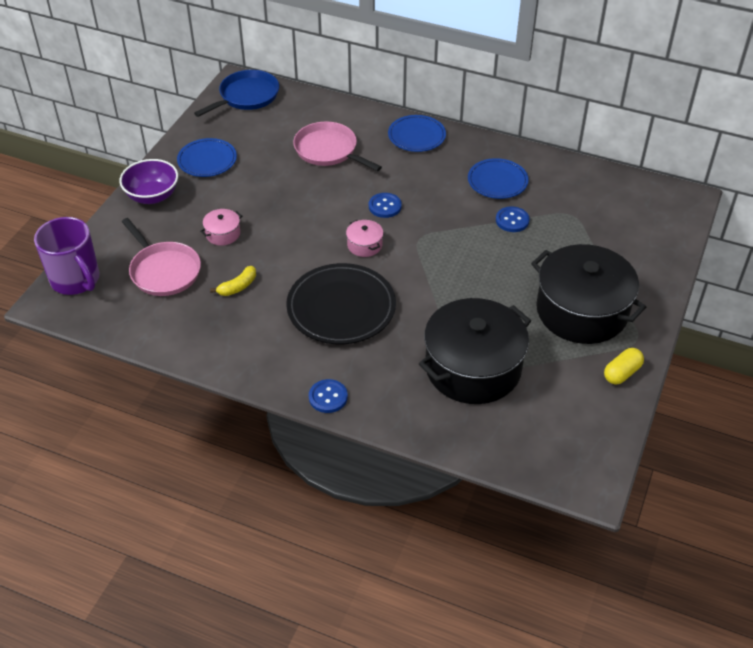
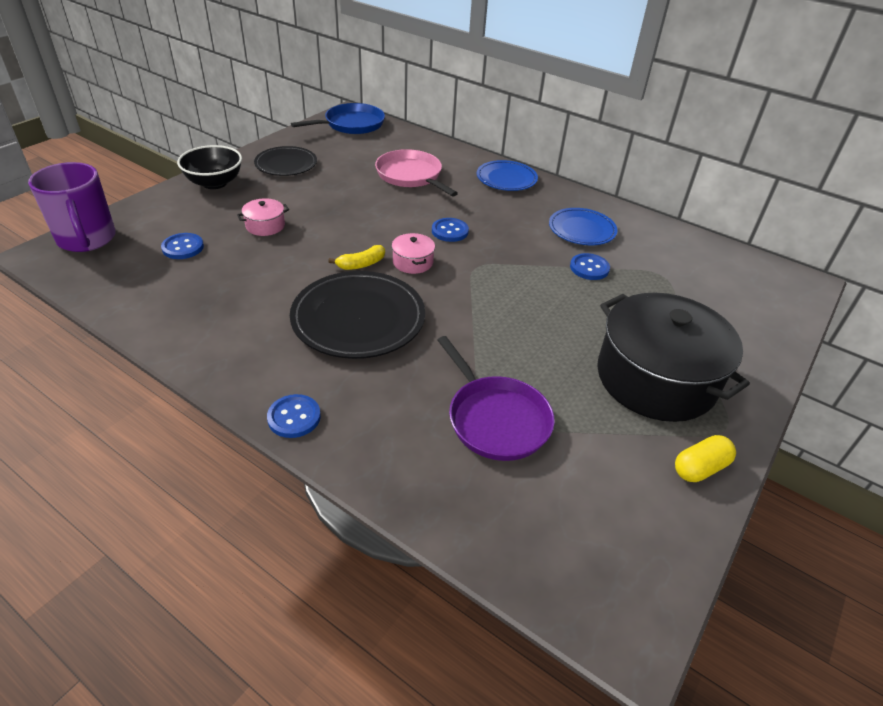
camera: 10 degrees right, 5 degrees down
(152, 196) = (214, 183): purple bowl -> black bowl
(164, 271) = (183, 247): pink pan -> blue button
(207, 160) = (286, 164): blue plate -> black plate
(238, 287) = (253, 276): yellow banana -> yellow banana (361, 264)
(473, 368) = (496, 419): black pot -> purple pan

